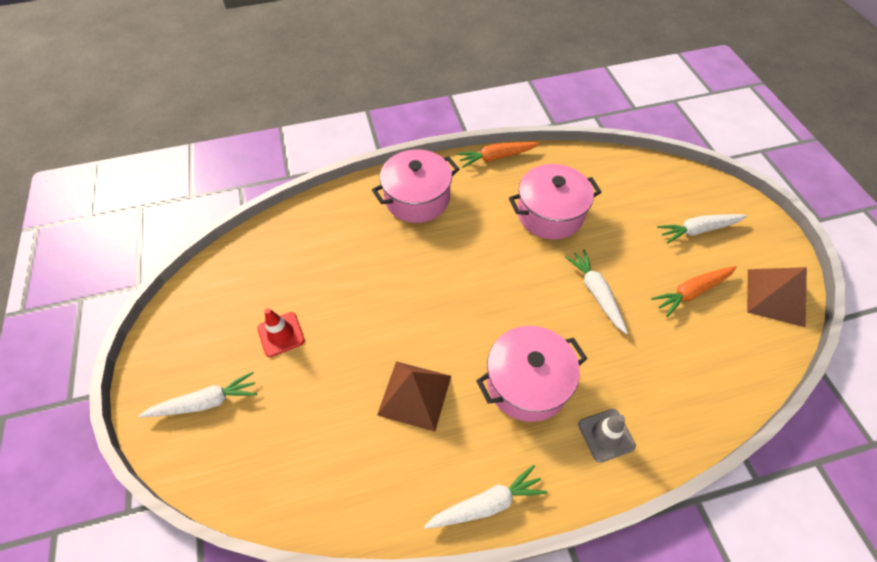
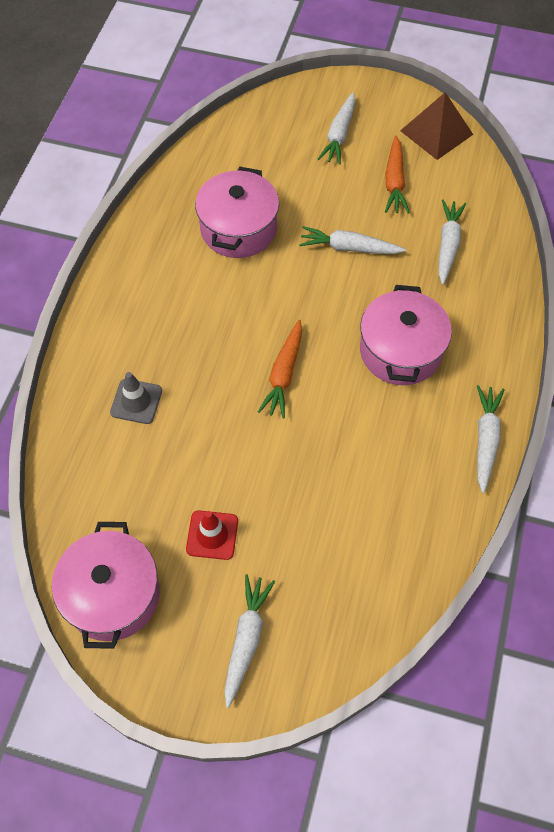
camera: 60 degrees left, 5 degrees up
(414, 395) = (357, 445): brown pyramid -> none
(417, 199) = (130, 328): pink pot -> pink pot (112, 595)
(496, 157) = (131, 230): orange carrot -> orange carrot (284, 374)
(606, 435) = (479, 323): grey traffic cone -> grey traffic cone (136, 401)
(665, 366) = (447, 245): none -> white carrot

